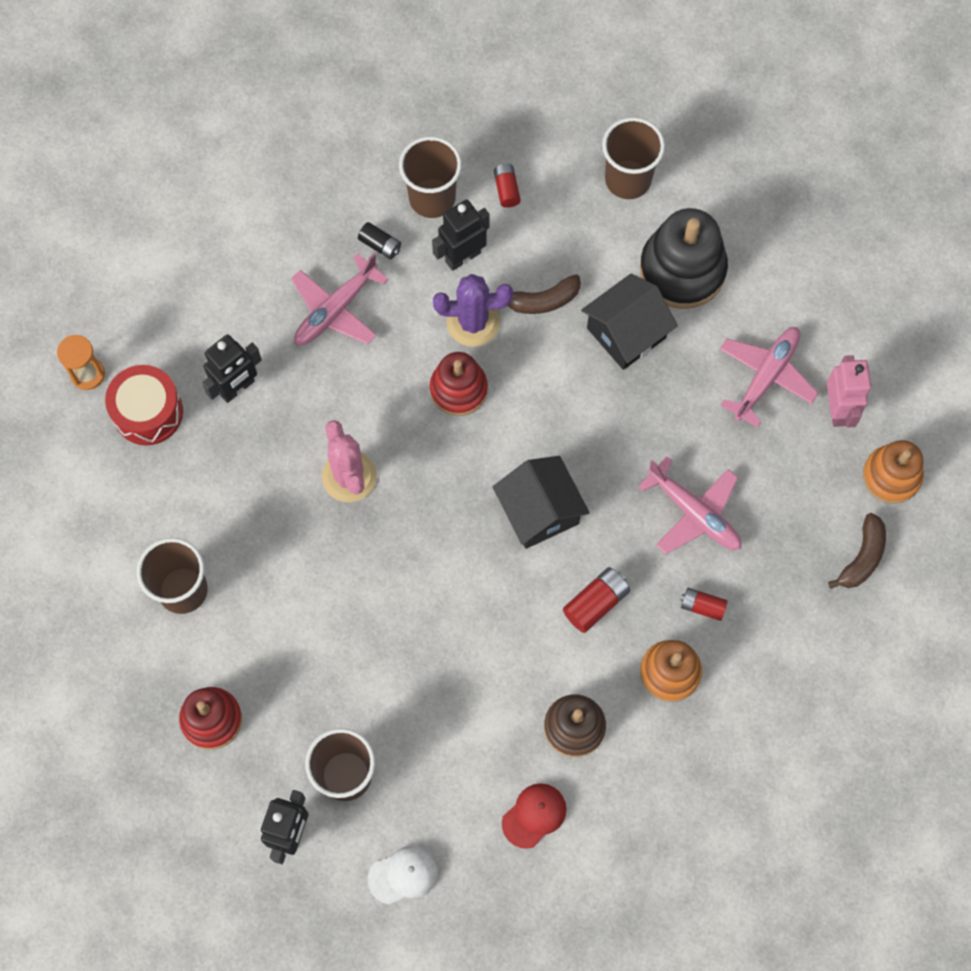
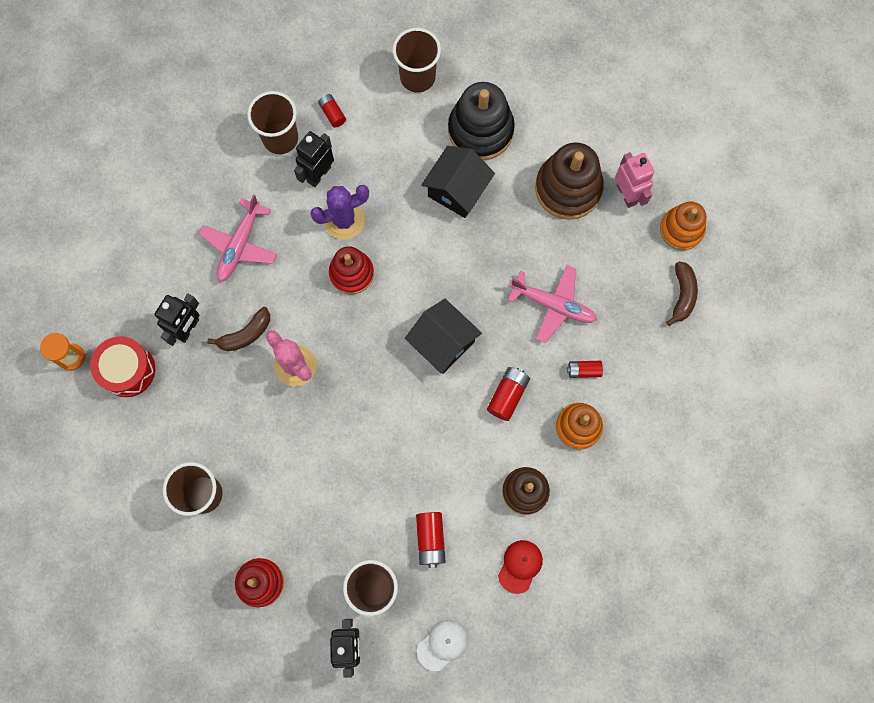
camera: 20 degrees left, 5 degrees up
(380, 245) = (255, 186): black battery -> none
(436, 743) = (430, 539): none -> red battery
(543, 300) = (389, 187): brown banana -> brown banana (246, 334)
(765, 377) = (568, 188): pink plane -> brown stacking toy

